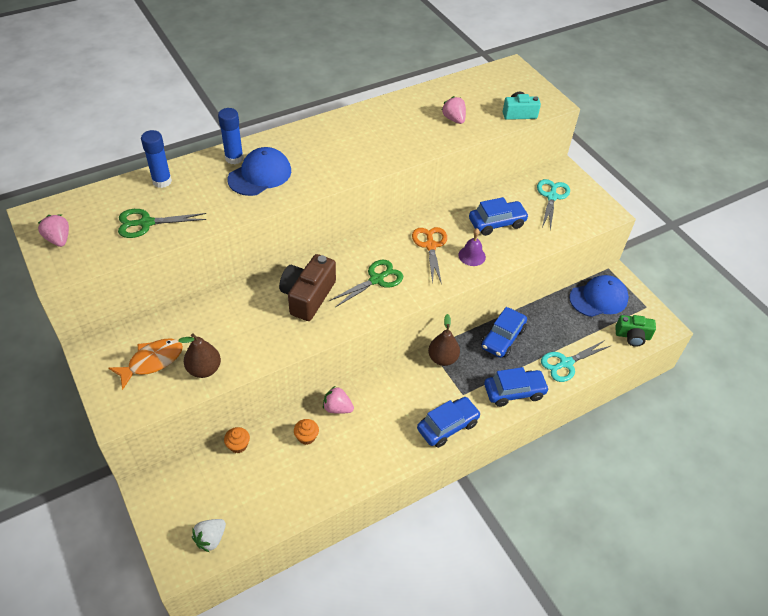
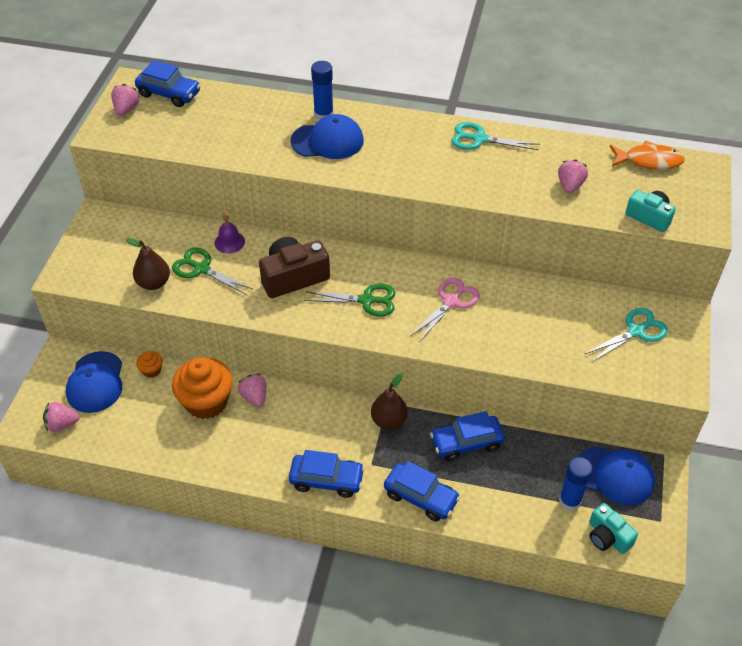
camera: 45 degrees right, 0 degrees up
(146, 223) = (197, 132): green scissors -> green scissors (201, 269)
(152, 361) = (126, 252): orange fish -> orange fish (649, 161)
(162, 181) = (246, 104): blue glue stick -> blue glue stick (569, 501)
(202, 487) = (95, 382): none -> blue cap
(210, 539) = (62, 424): white strawberry -> pink strawberry
(306, 437) = (206, 402): orange cupcake -> orange cupcake, size x2.24
(430, 246) = (451, 302): orange scissors -> pink scissors
(472, 256) = (480, 335): purple bell -> purple bell (229, 242)
(497, 223) = (543, 321): blue car -> blue car (169, 94)
(566, 363) = (503, 510): turquoise scissors -> turquoise scissors (479, 139)
(632, 336) = (607, 536): green camera -> turquoise camera

